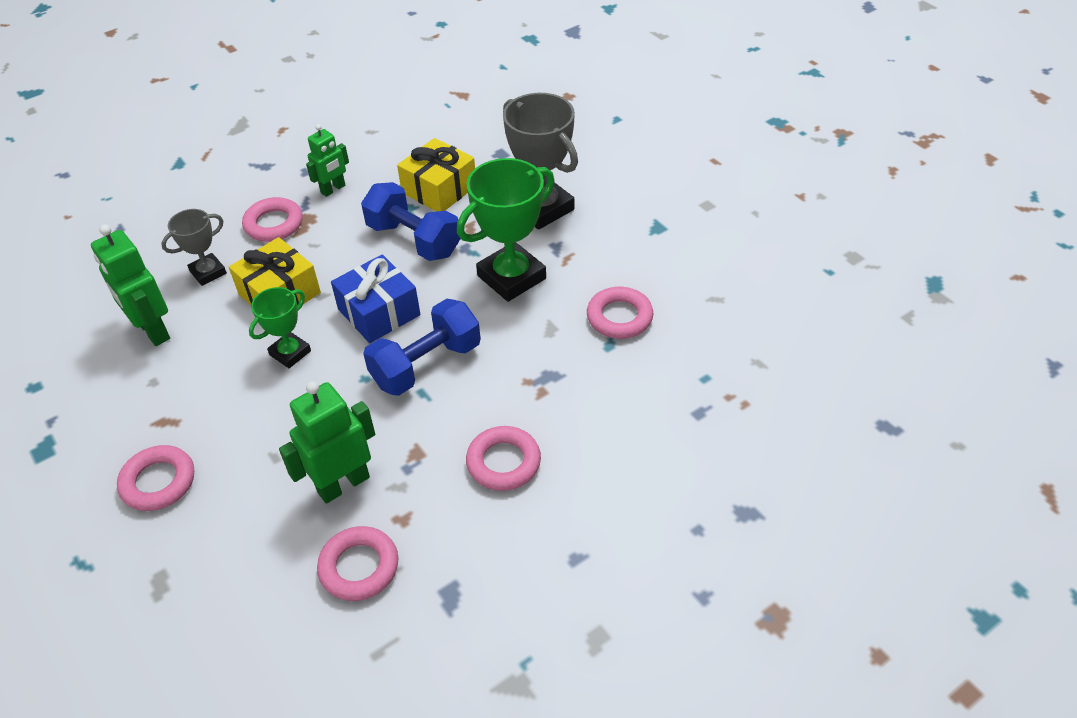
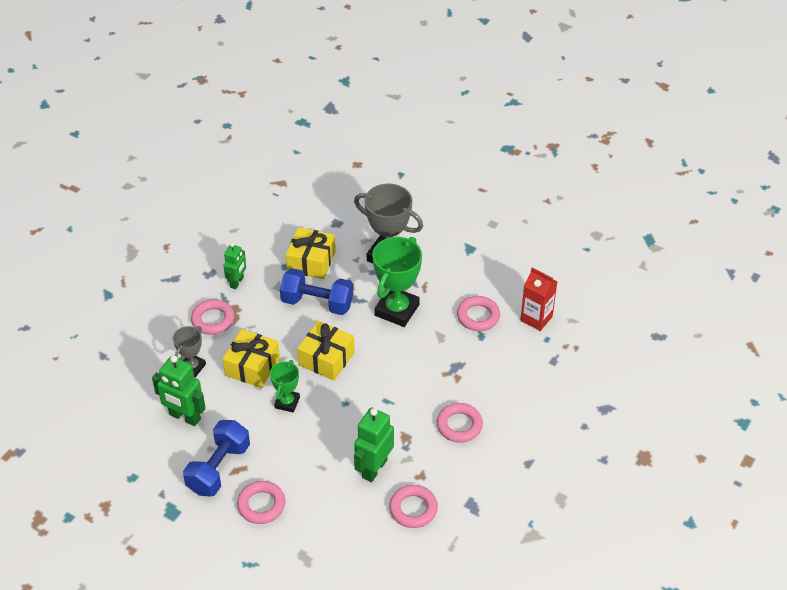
camera: 25 degrees left, 0 degrees up
(379, 312) = (326, 359): blue gift -> yellow gift
(426, 365) = (378, 383): blue dumbbell -> blue dumbbell (219, 468)
(704, 344) = (536, 318): none -> red carton

